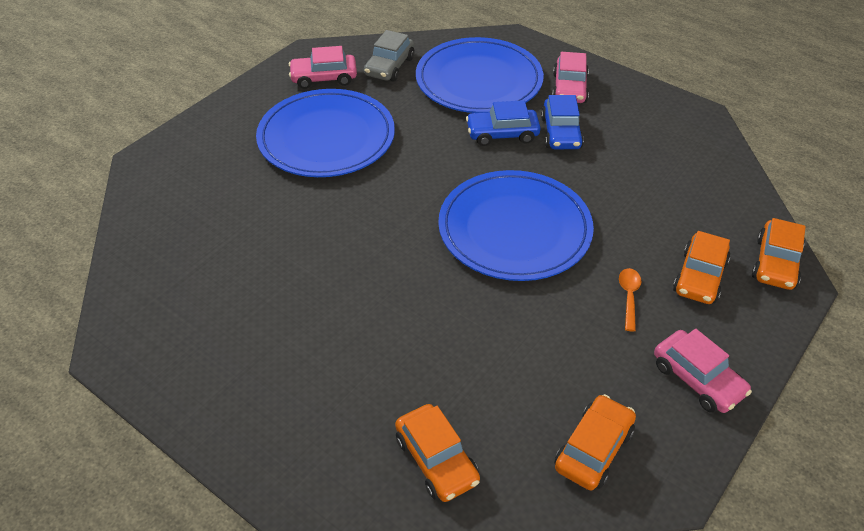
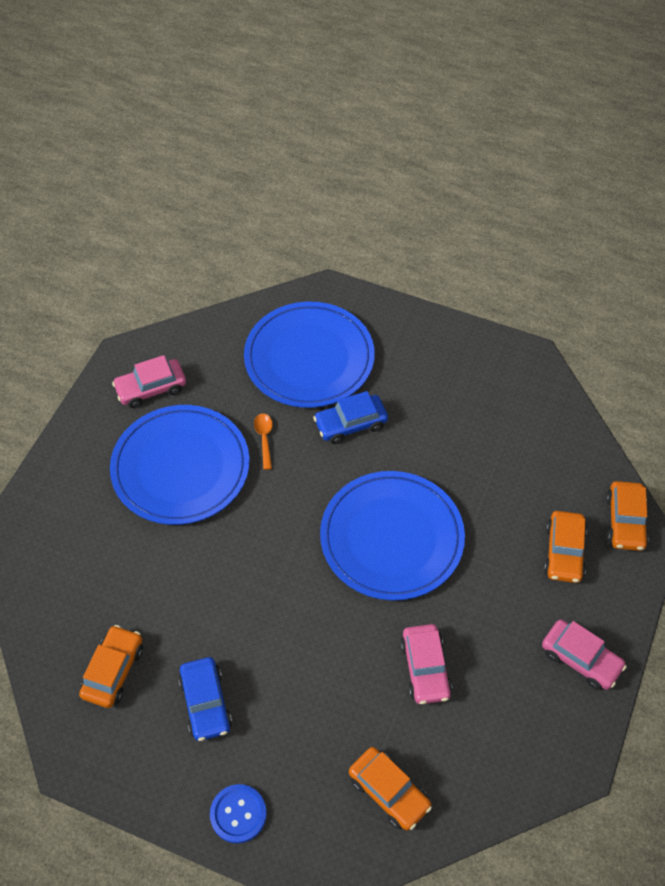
camera: 15 degrees left, 10 degrees up
(261, 441) = (238, 814): none -> blue button
(389, 66) = (213, 358): grey car -> none
(561, 133) = (406, 410): blue car -> blue car (205, 703)
(569, 88) = (400, 349): pink car -> pink car (425, 668)
(593, 449) = (511, 748): orange car -> orange car (113, 671)
(629, 297) = (508, 588): orange spoon -> orange spoon (264, 438)

